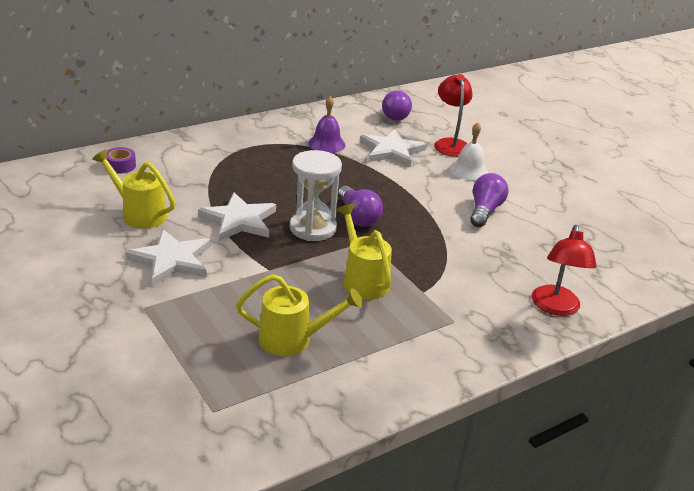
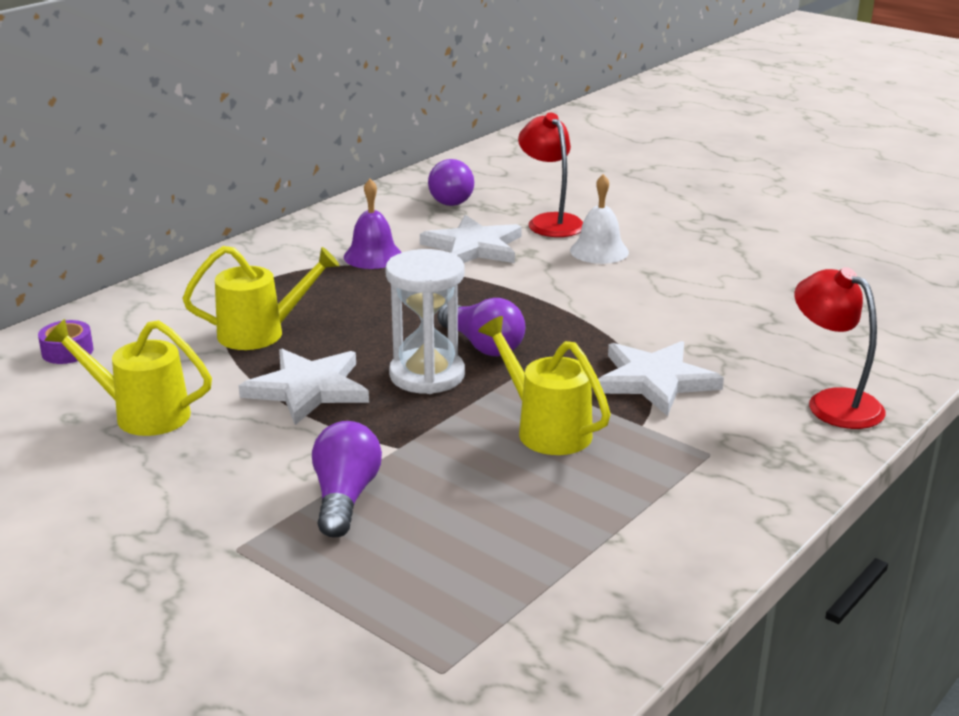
camera: 15 degrees left, 5 degrees down
(172, 260) = (238, 469): white star -> white star (655, 380)
(293, 339) = (498, 537): yellow watering can -> yellow watering can (261, 333)
(484, 211) = (655, 299): purple light bulb -> purple light bulb (345, 497)
(555, 307) = (832, 403): red lamp -> red lamp turned 150 degrees clockwise

